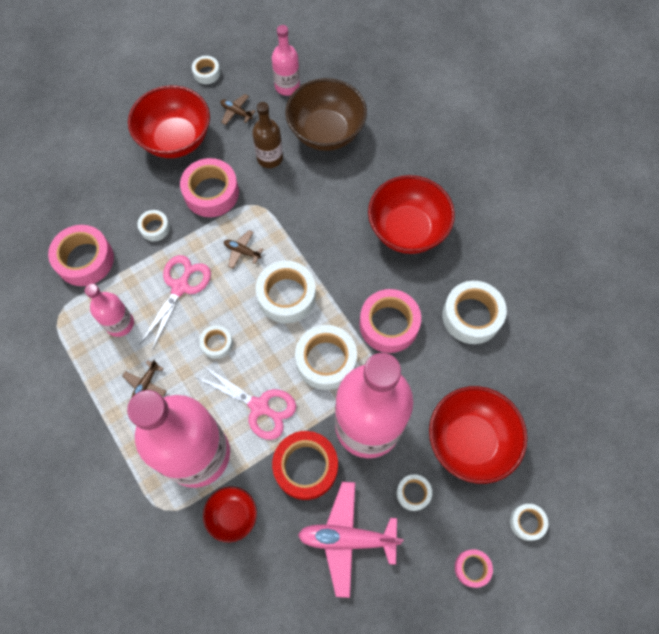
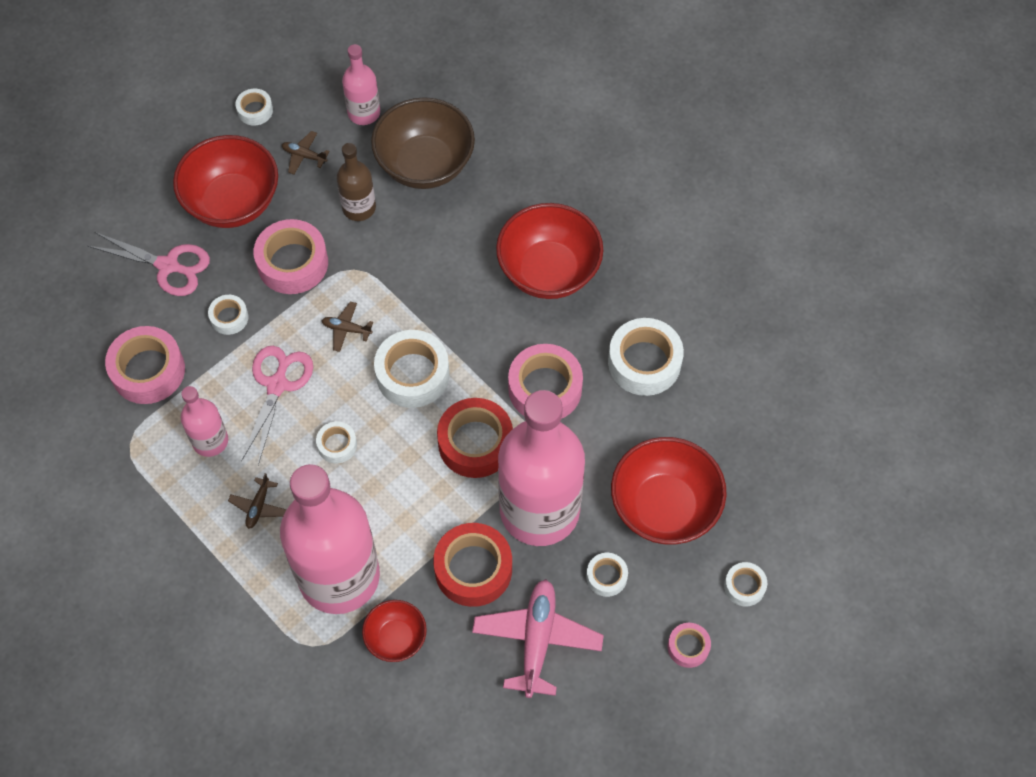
camera: 10 degrees left, 5 degrees down
(259, 407) = (404, 510): pink scissors -> pink scissors (168, 266)
(326, 360) = (475, 443): white tape -> red tape
(347, 538) = (537, 640): pink plane -> pink plane turned 105 degrees clockwise

